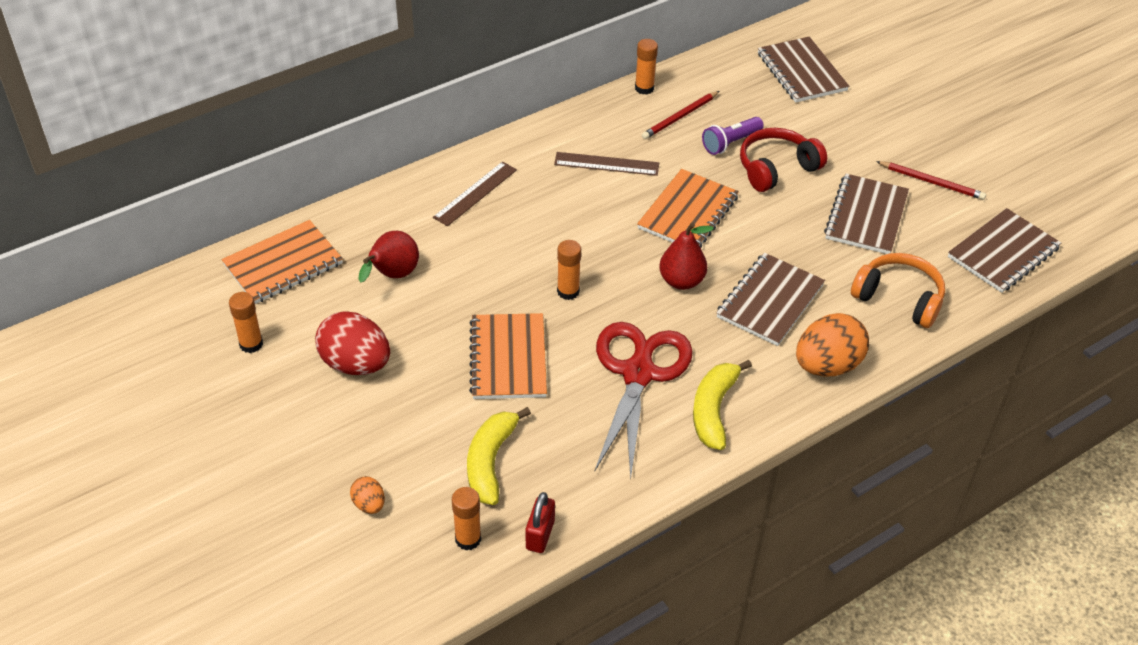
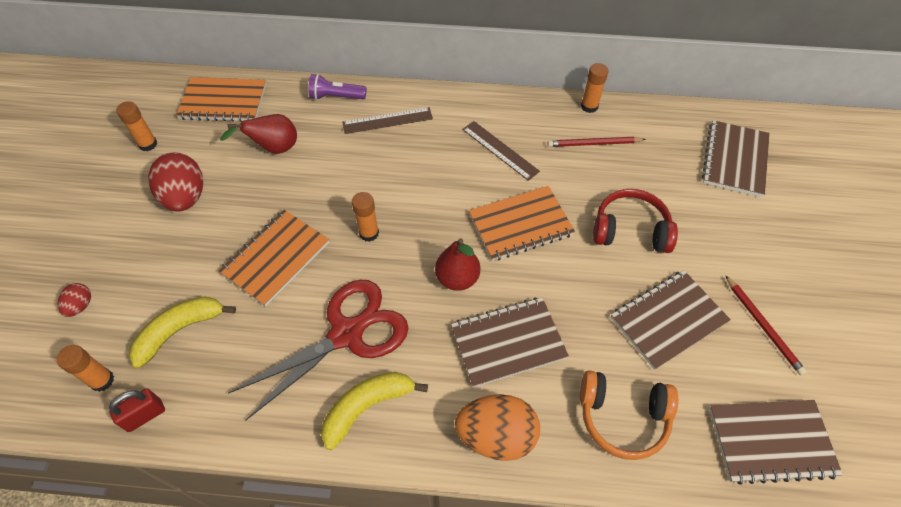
camera: 40 degrees right, 10 degrees up
(369, 504) = (81, 306): orange egg -> red egg
(730, 143) = (613, 187): purple flashlight -> purple flashlight (336, 97)
(898, 298) = (622, 417): orange headphones -> orange headphones turned 120 degrees clockwise

